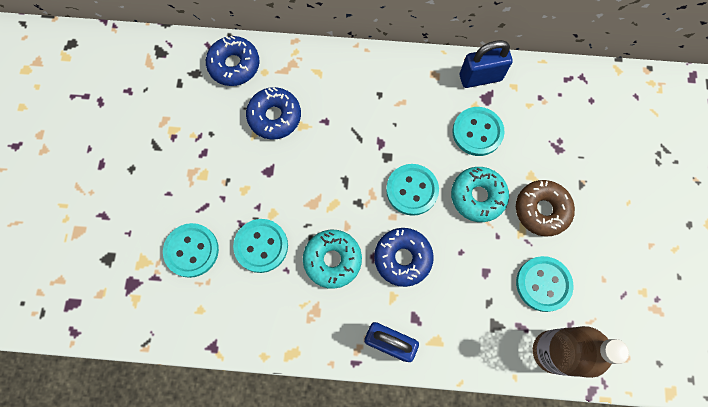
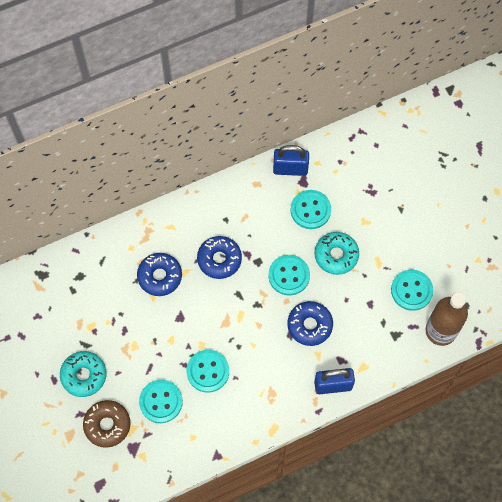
camera: 30 degrees left, 5 degrees down
(234, 65) = (105, 254): blue donut -> blue donut (219, 259)
(332, 260) = (263, 353): turquoise donut -> turquoise donut (84, 375)
(480, 77) = (290, 169): blue padlock -> blue padlock turned 45 degrees clockwise
(541, 210) = (384, 241): brown donut -> brown donut (107, 425)

